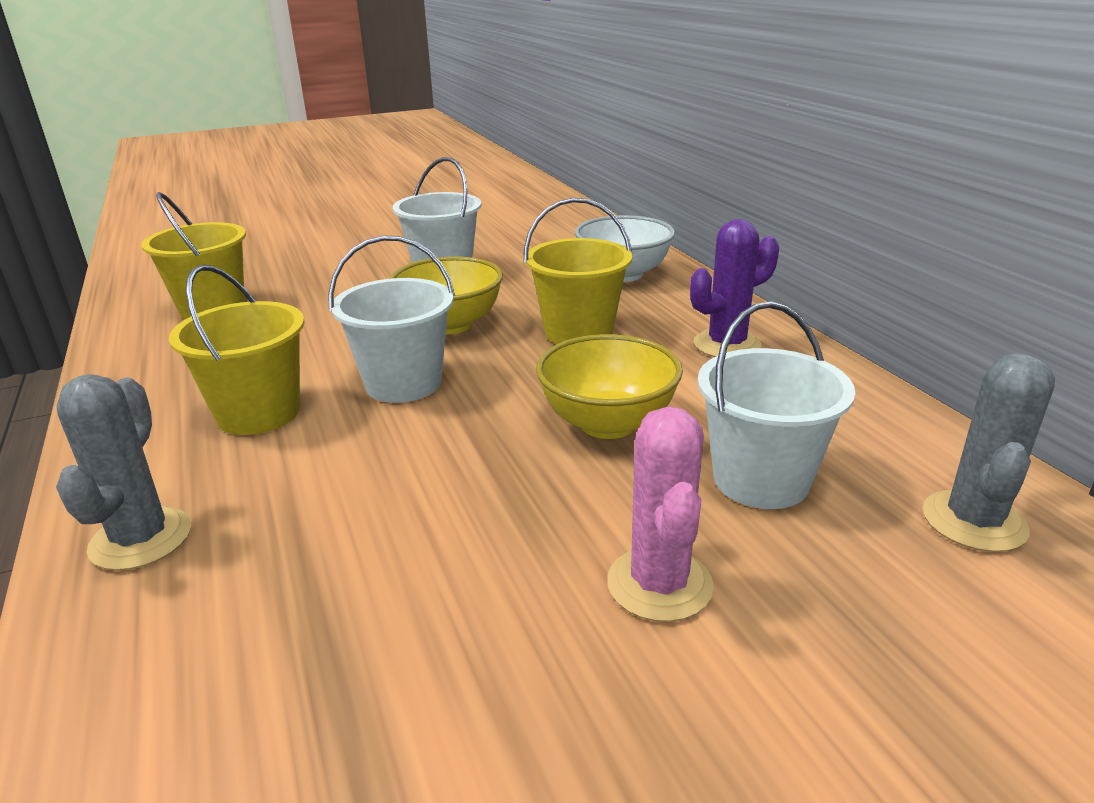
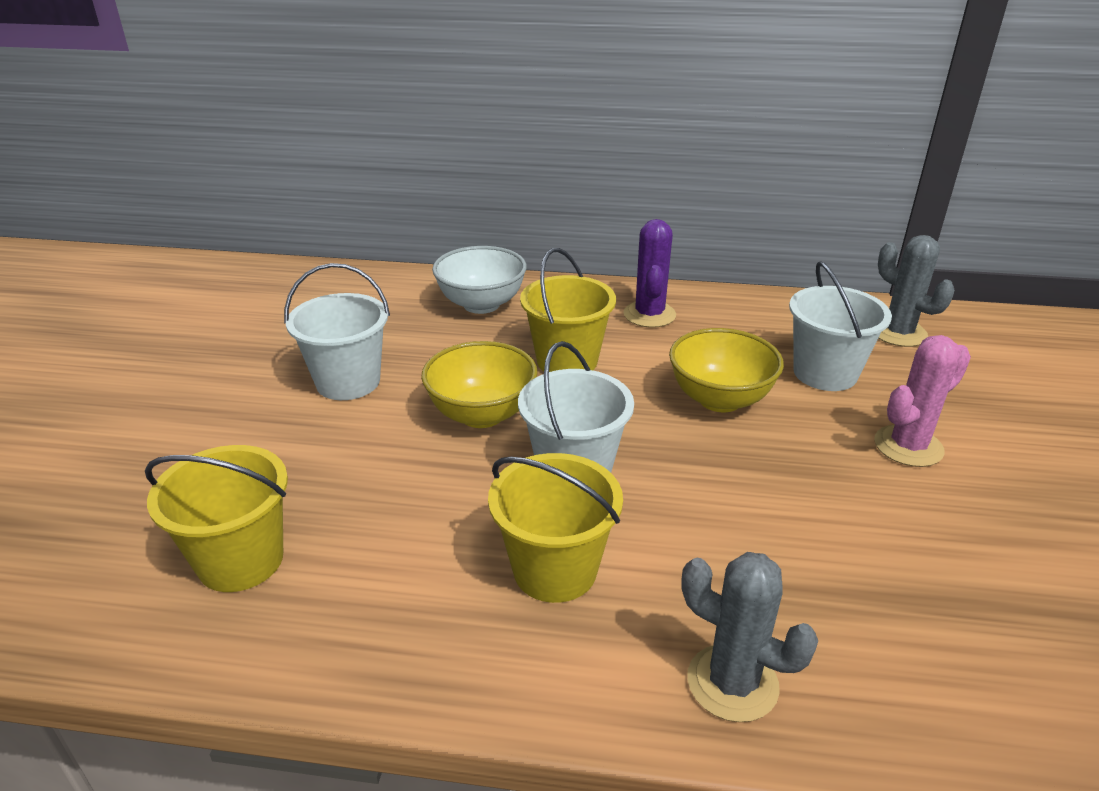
camera: 60 degrees left, 5 degrees up
(659, 584) = (908, 446): pink cactus -> pink cactus turned 60 degrees counterclockwise

